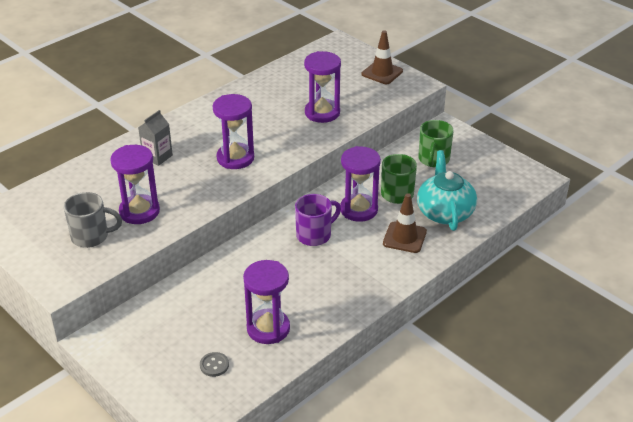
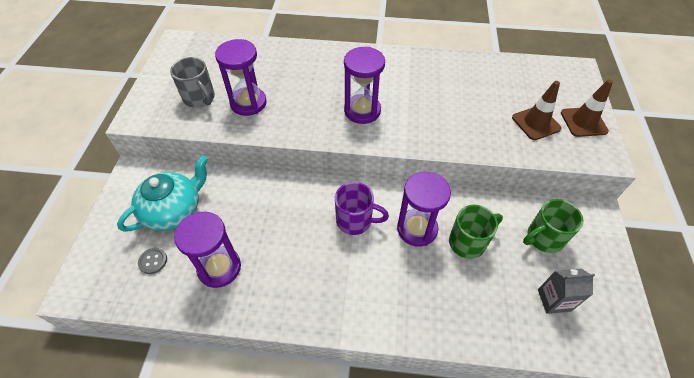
camera: 50 degrees right, 15 degrees up
(157, 157) = (317, 71): grey carton -> grey carton (554, 300)
(322, 113) = (479, 121): purple hourglass -> none
(404, 237) = (418, 290): brown traffic cone -> brown traffic cone (536, 123)
(444, 212) = (485, 299): turquoise teapot -> turquoise teapot (174, 210)

